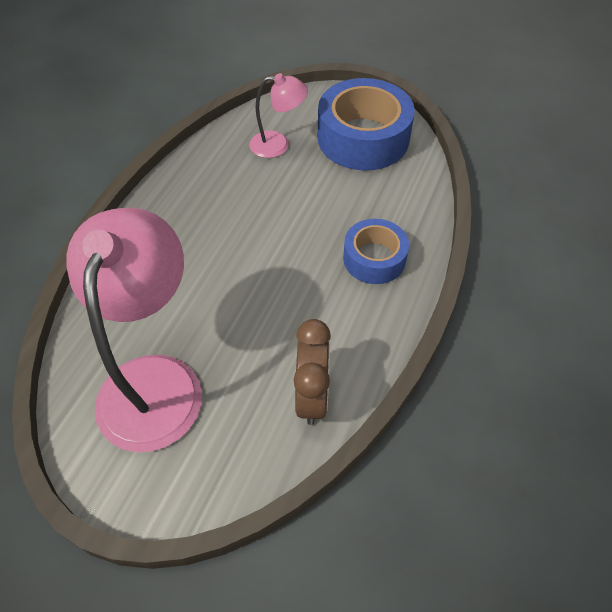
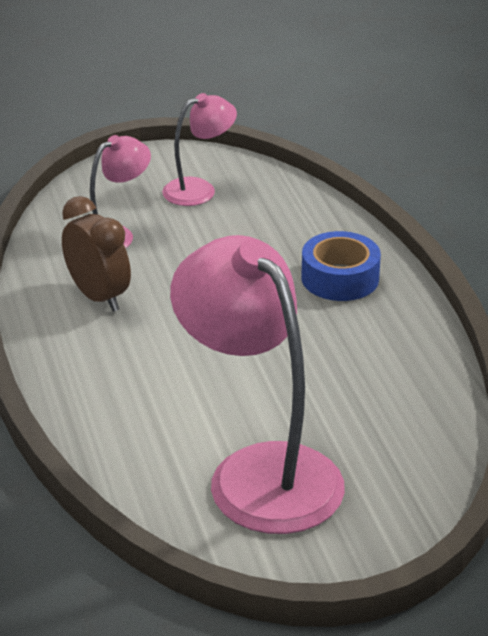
camera: 40 degrees left, 20 degrees down
(312, 396) = (417, 401): brown clock -> brown clock (98, 297)
(363, 138) = (199, 189): blue tape -> pink lamp

